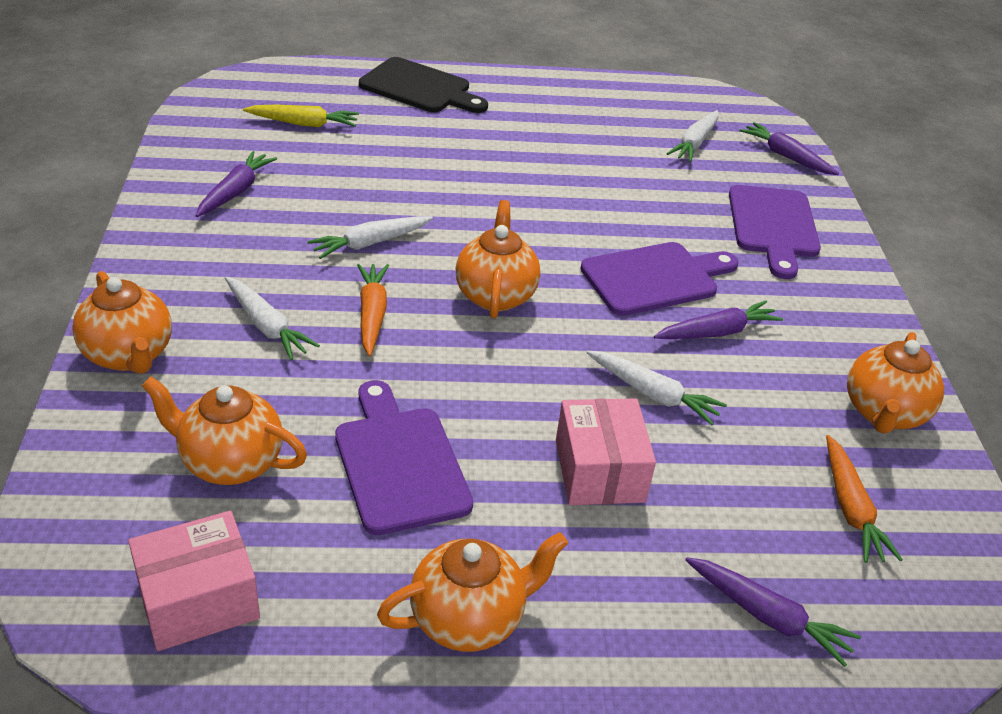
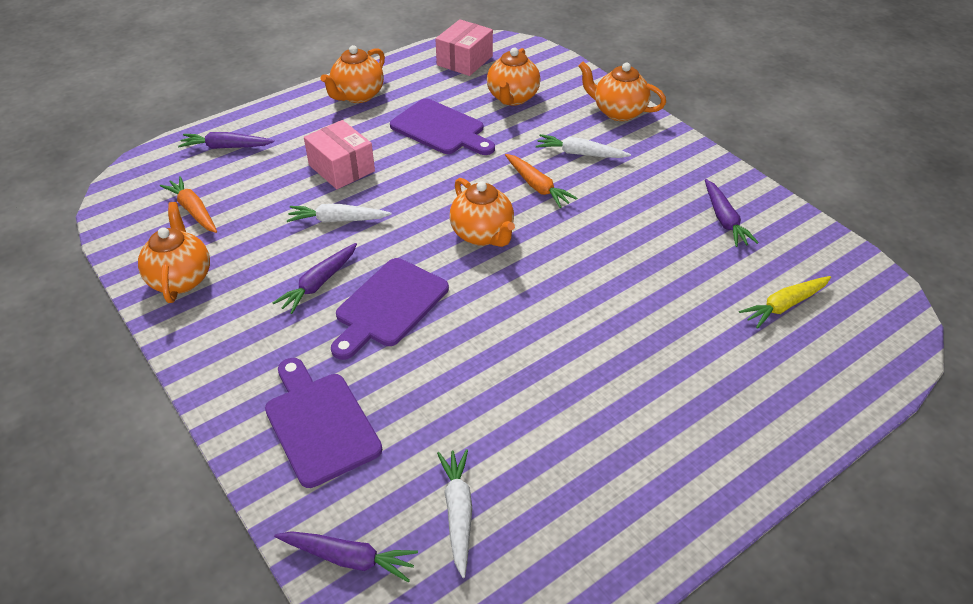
camera: 150 degrees right, 5 degrees up
(230, 462) = (512, 98): orange teapot -> orange teapot turned 120 degrees clockwise
(370, 243) = (597, 229): white carrot -> none
(419, 88) = (776, 417): black cutting board -> none

